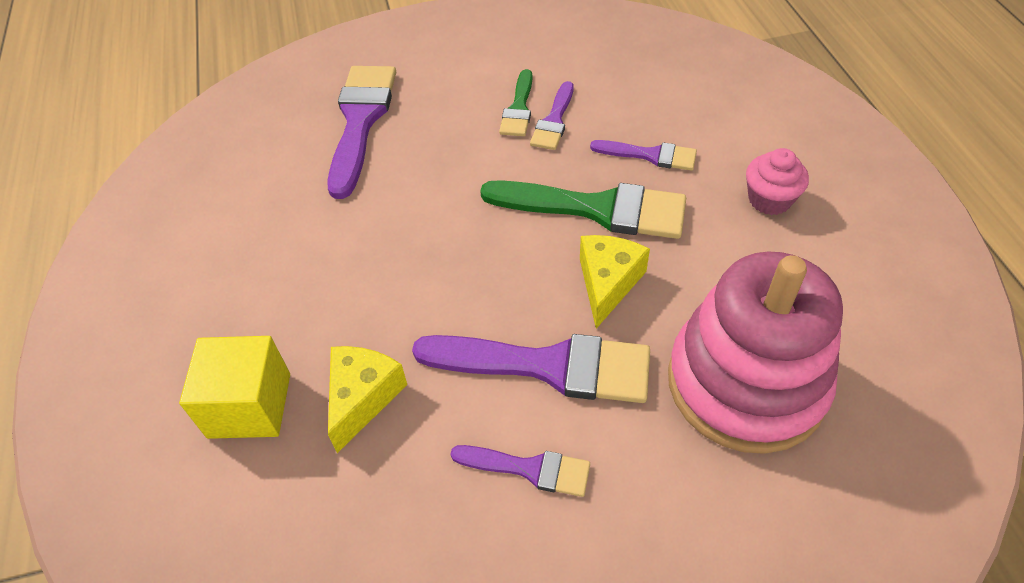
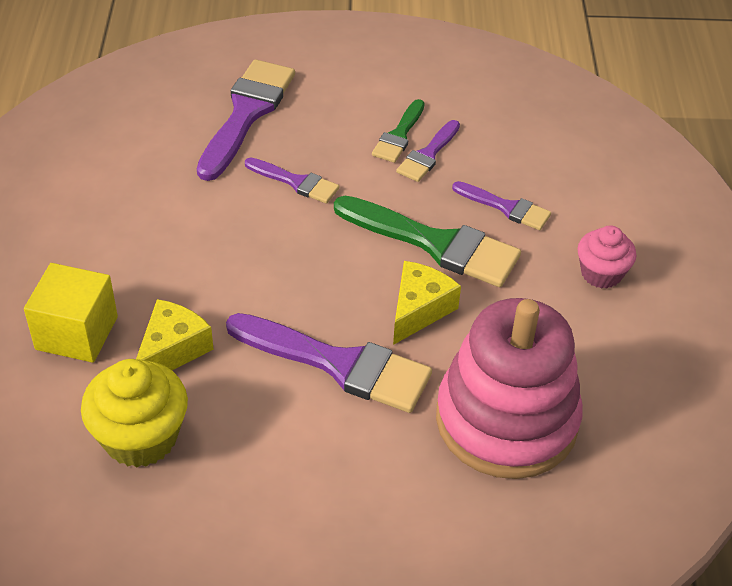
camera: 10 degrees right, 5 degrees down
(358, 515) = (140, 437): none -> yellow cupcake
(529, 469) = (292, 439): purple brush -> purple brush (296, 182)

